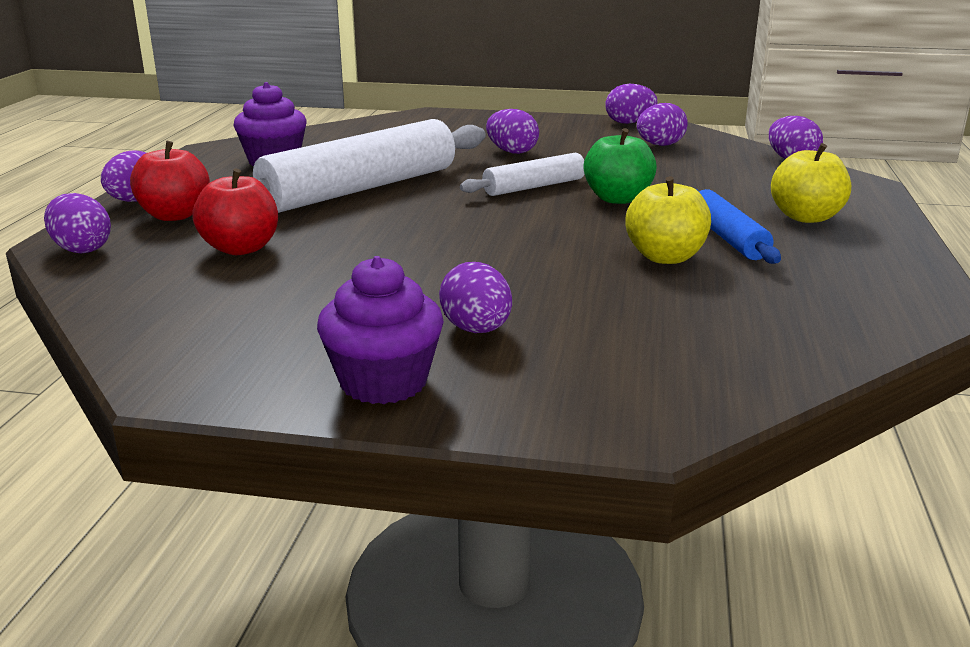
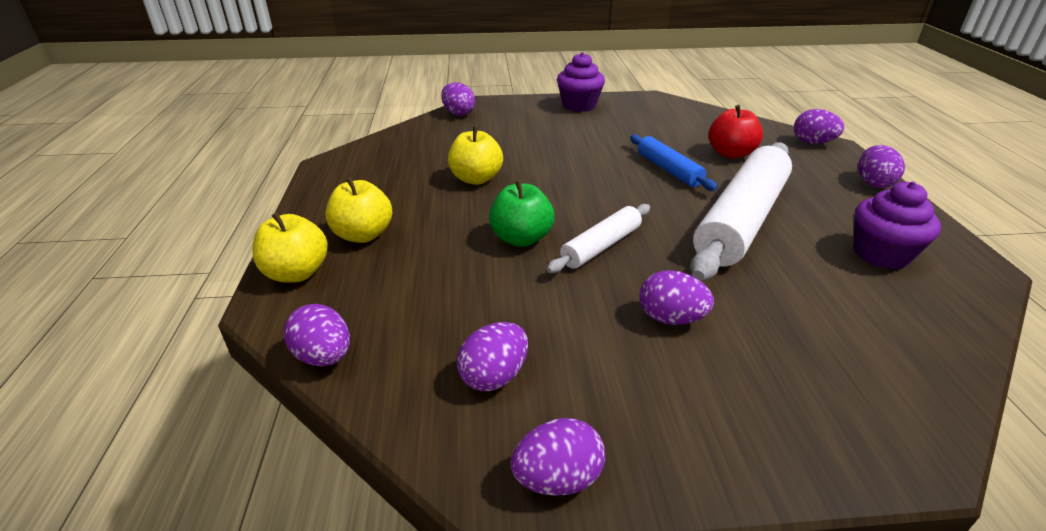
camera: 165 degrees right, 10 degrees up
(175, 215) = (819, 173): red apple -> none
(476, 330) = (559, 126): purple egg -> purple egg (458, 113)
(727, 238) = (433, 202): blue rolling pin -> blue rolling pin (669, 170)
(858, 198) = (297, 273): none -> yellow apple

